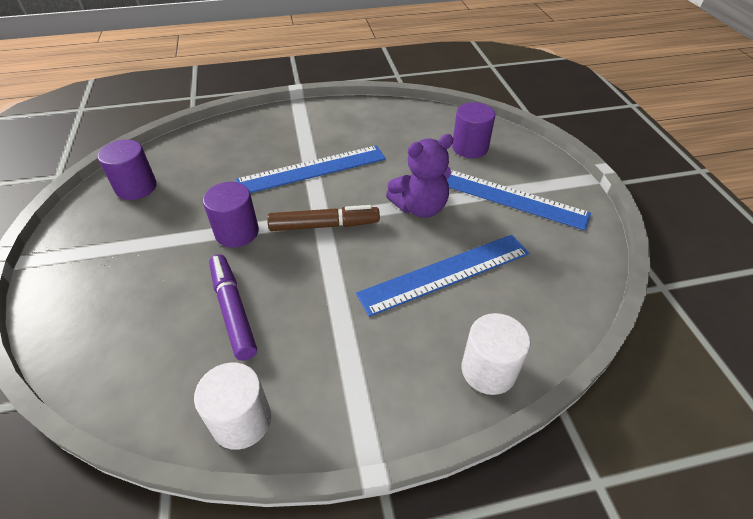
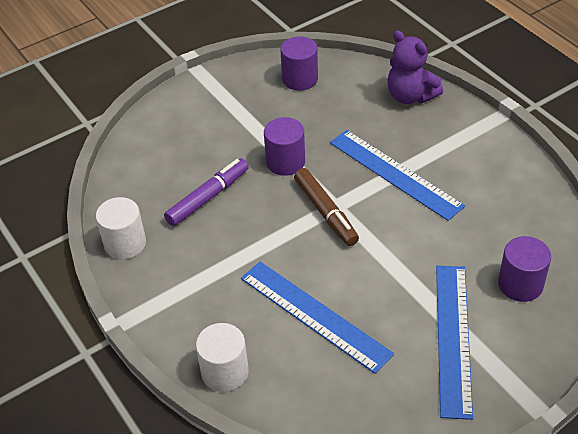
camera: 70 degrees right, 0 degrees up
(420, 207) = (391, 271): purple teddy bear -> purple teddy bear (410, 96)

